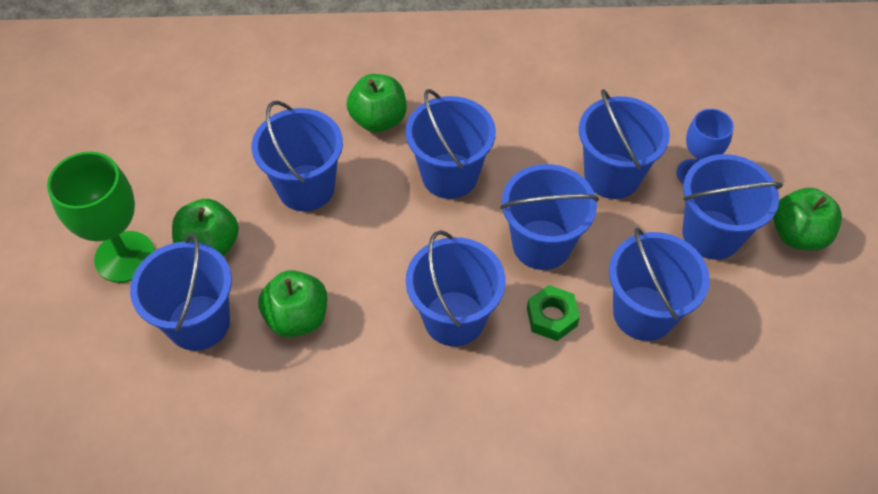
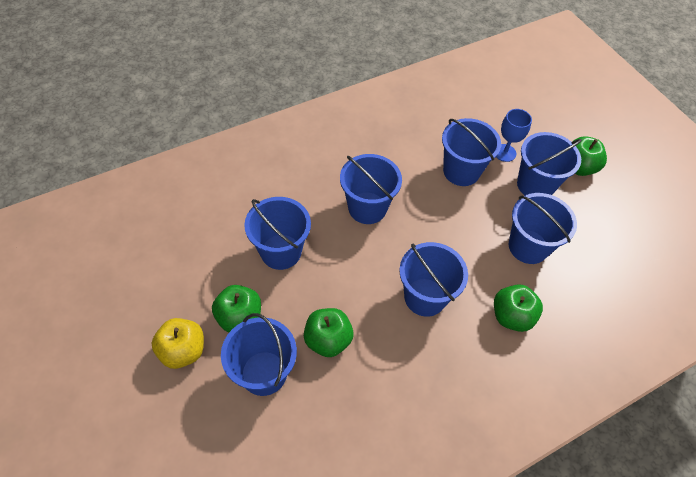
camera: 30 degrees left, 0 degrees up
(125, 257) = (183, 351): green goblet -> yellow apple
(378, 120) = (301, 189): green apple -> green apple (511, 316)
(541, 244) = (447, 229): blue bucket -> none
(551, 317) = (480, 271): green nut -> none

